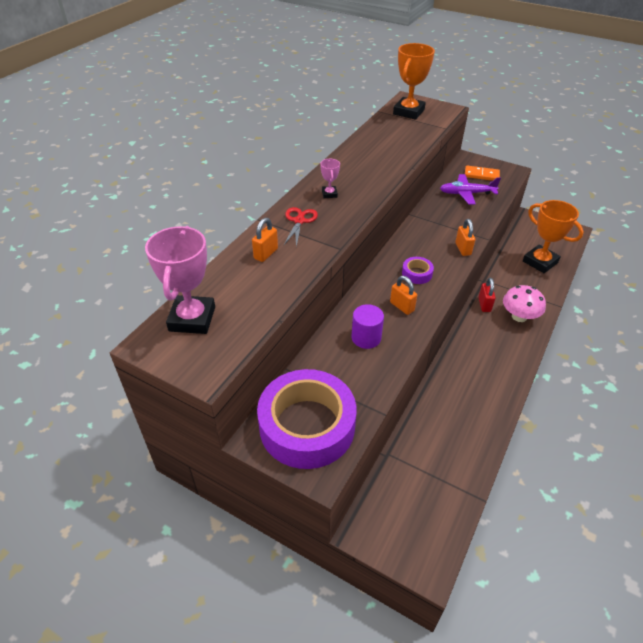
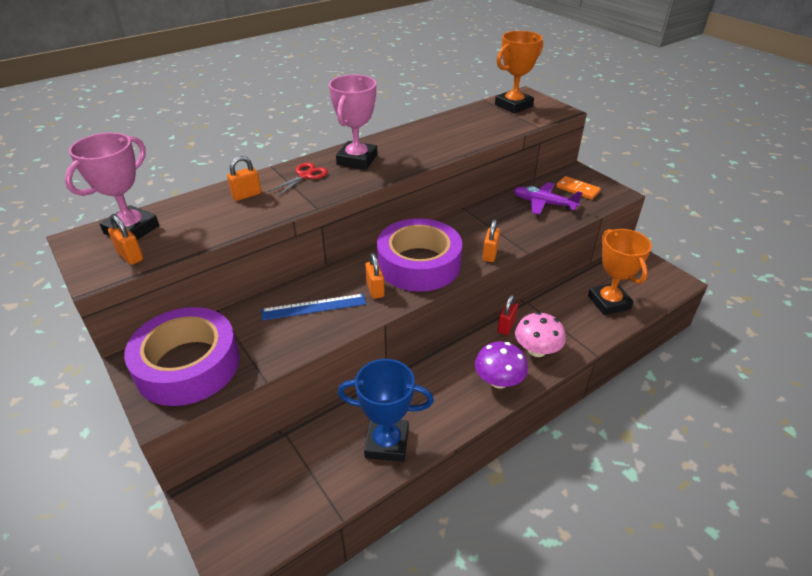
camera: 25 degrees right, 5 degrees down
(219, 344) = (130, 256): none -> orange padlock
(329, 194) = (357, 160): pink trophy -> pink trophy, size x2.16
(366, 338) = (314, 307): purple cylinder -> blue ruler
(417, 274) = (419, 264): purple tape -> purple tape, size x2.44
(470, 429) = (387, 443): none -> blue trophy
(511, 350) = (498, 381): none -> purple mushroom

